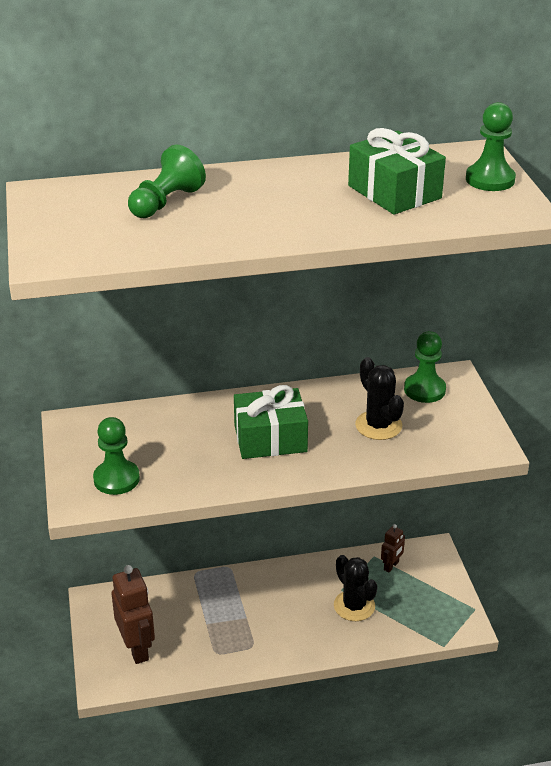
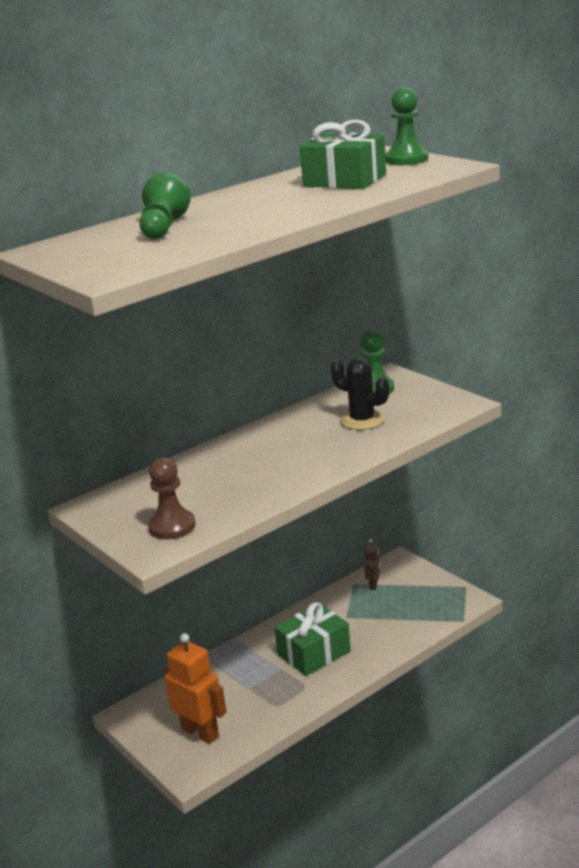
camera: 25 degrees left, 10 degrees down
(116, 479) = (172, 526): green pawn -> brown pawn
(137, 648) = (200, 732): brown robot -> orange robot
(270, 438) = (281, 457): green gift -> green gift (314, 653)
(354, 606) = (367, 623): black cactus -> none

